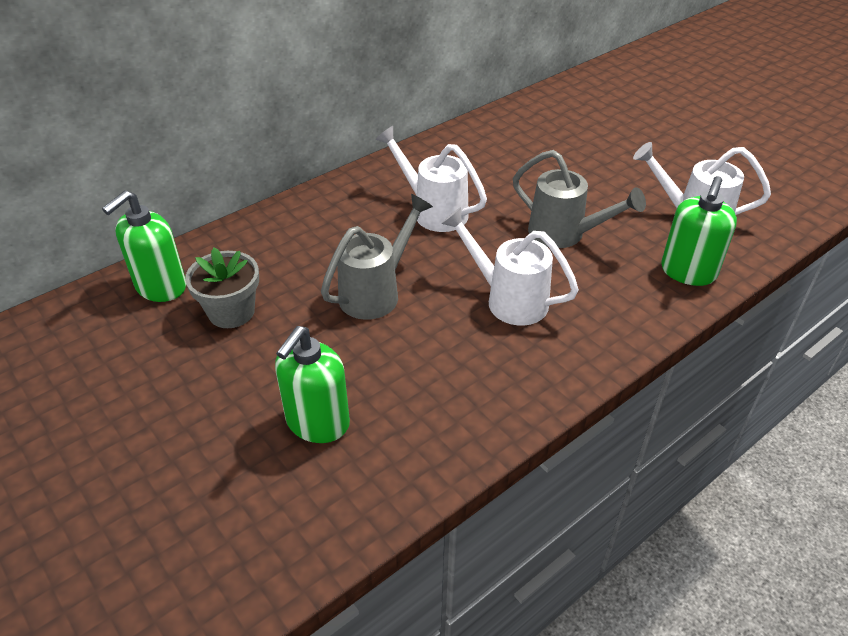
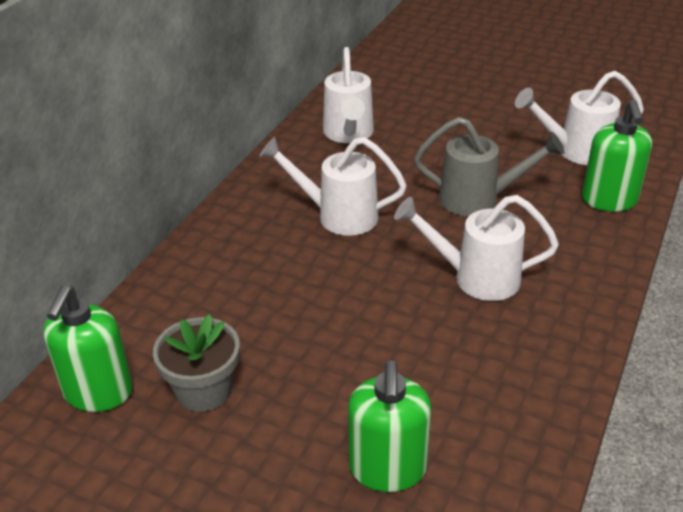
camera: 25 degrees left, 5 degrees down
(376, 292) = (343, 315): grey watering can -> none
(495, 146) = (348, 134): none -> white watering can

